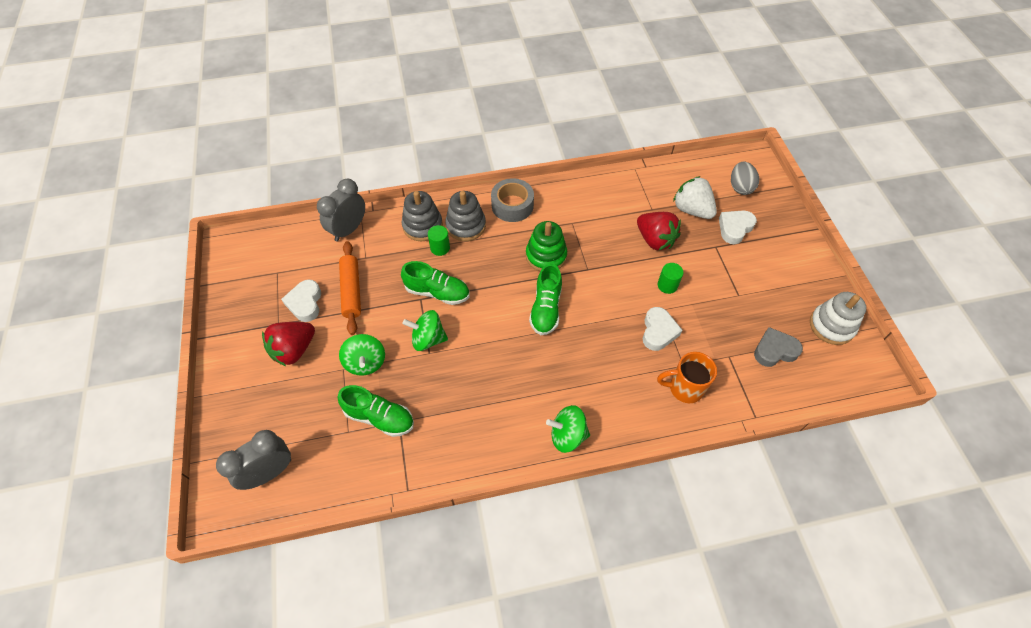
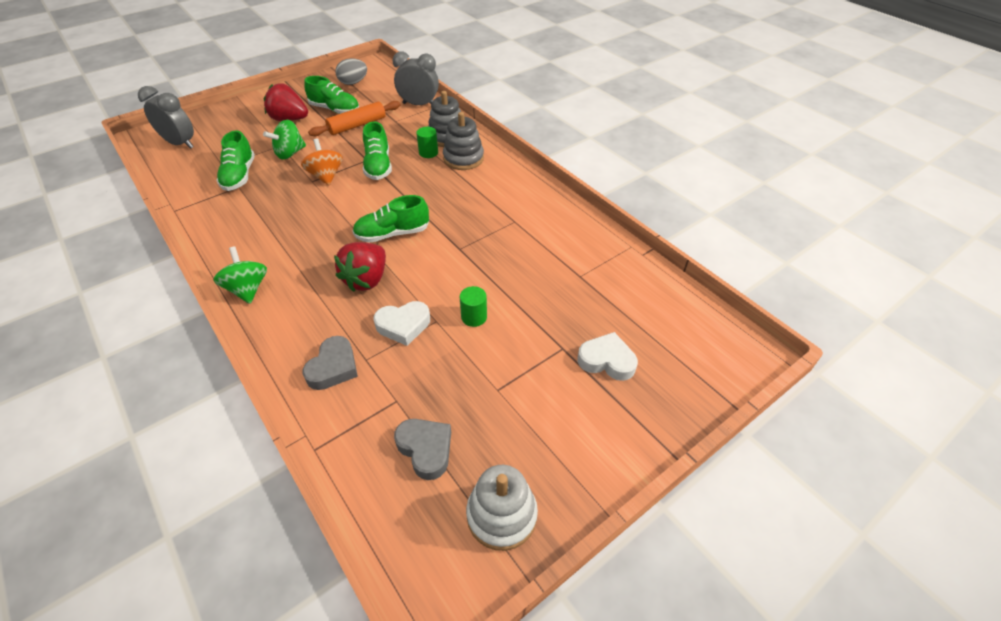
camera: 65 degrees right, 10 degrees down
(305, 303) = (335, 110): white heart -> green shoe
(428, 339) = (326, 176): green spinning top -> orange spinning top
(512, 205) = (508, 177): grey tape -> none
(546, 256) = (459, 216): green stacking toy -> none
(655, 240) = (534, 290): red strawberry -> red strawberry (366, 279)
(684, 388) = (333, 367): orange mug -> grey heart
(692, 210) = (606, 311): white strawberry -> none
(740, 187) = (684, 350): grey egg -> grey egg (353, 83)

